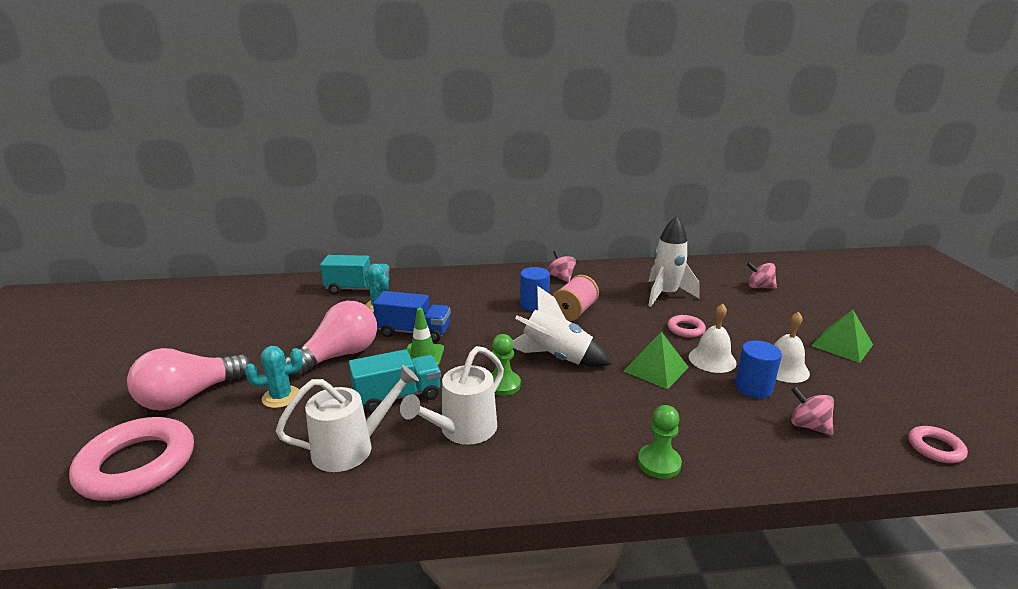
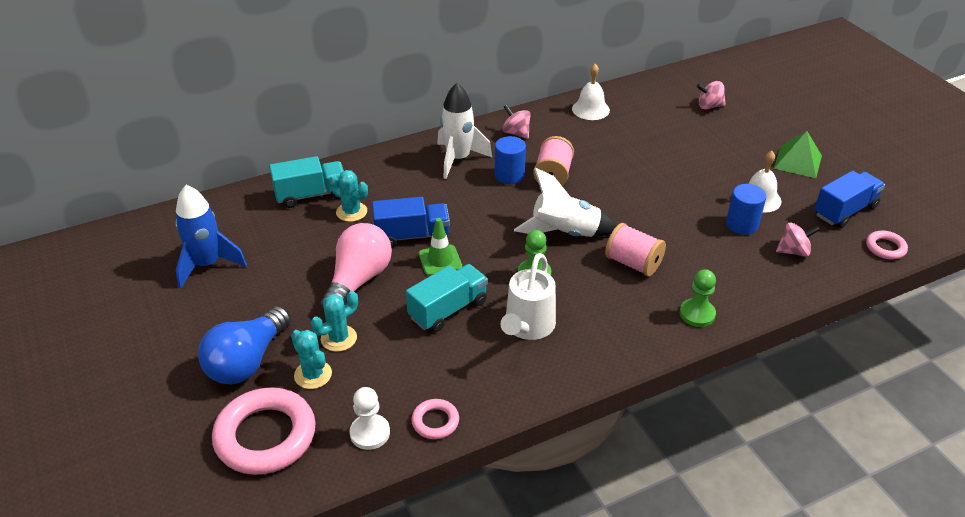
camera: 20 degrees left, 15 degrees up
(190, 396) = (247, 361): pink light bulb -> blue light bulb
(228, 490) = (370, 433): none -> white pawn
(230, 422) = (313, 375): none -> turquoise cactus
(235, 319) = (207, 265): none -> blue rocket
(352, 447) = (445, 368): white watering can -> none
(611, 397) = (633, 263): none -> pink spool
(656, 369) = (656, 224): green pyramid -> none
(666, 295) = (628, 135): white rocket -> white rocket (458, 159)
(685, 329) = (663, 173): pink ring -> pink ring (435, 422)
(712, 359) = (698, 203): white bell -> white bell (590, 109)
(808, 426) = (793, 251): pink spinning top -> pink spinning top turned 150 degrees clockwise
(888, 399) = (845, 211): none -> blue truck

